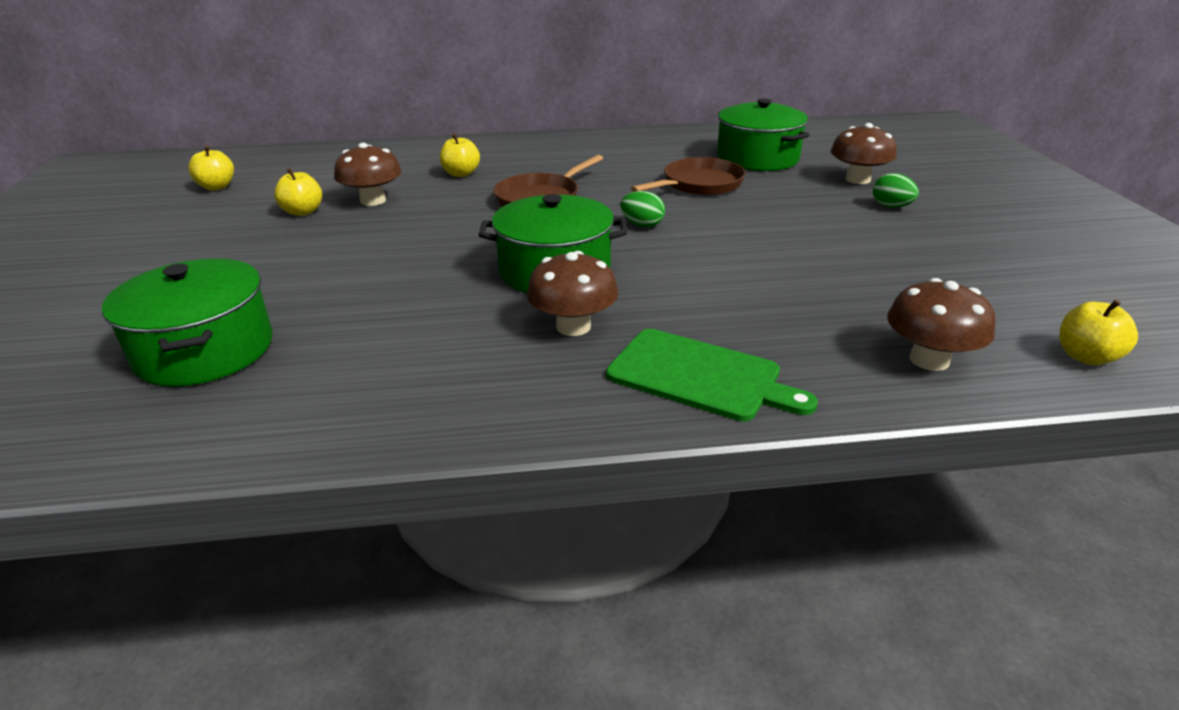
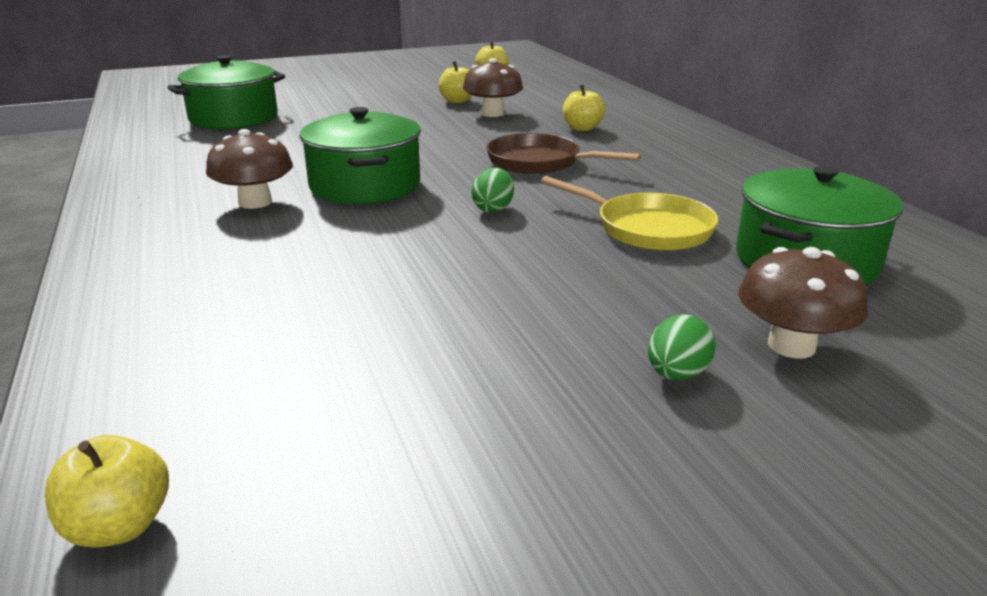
camera: 75 degrees right, 5 degrees down
(698, 185) = (647, 228): brown pan -> yellow pan
(700, 376) = (156, 255): green cutting board -> none
(929, 360) = (150, 379): brown mushroom -> none

